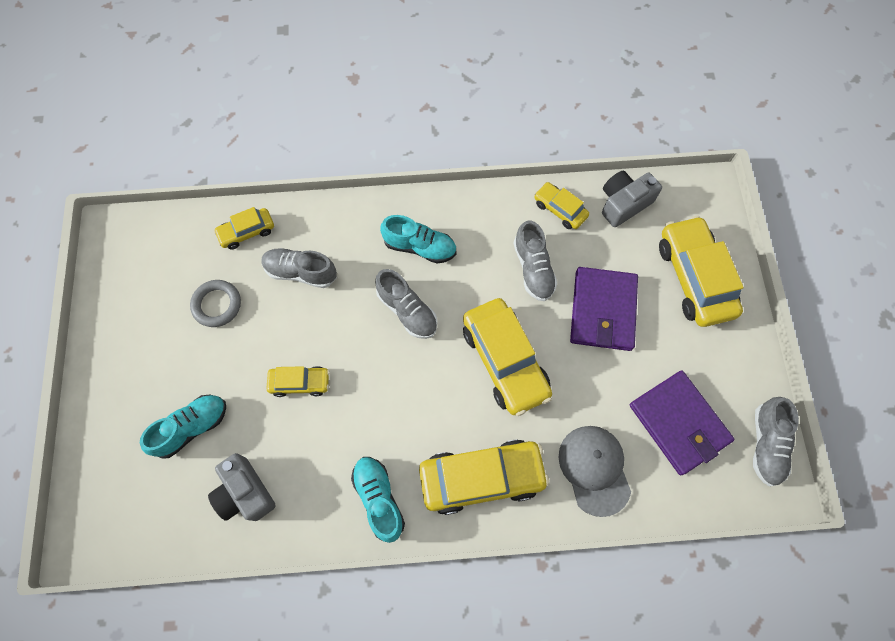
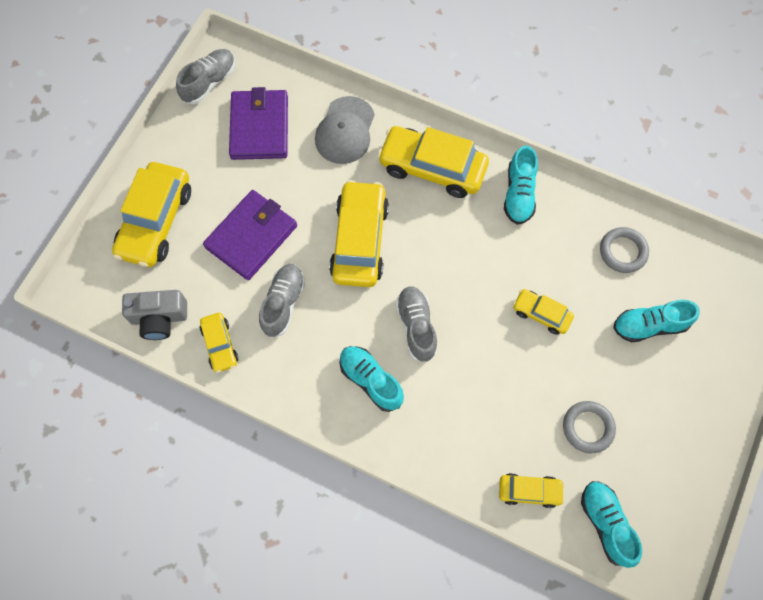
camera: 150 degrees left, 0 degrees up
(174, 239) = (606, 524): none -> turquoise shoe
(245, 493) = (623, 251): grey camera -> grey ring
(301, 272) = (495, 417): grey shoe -> none

